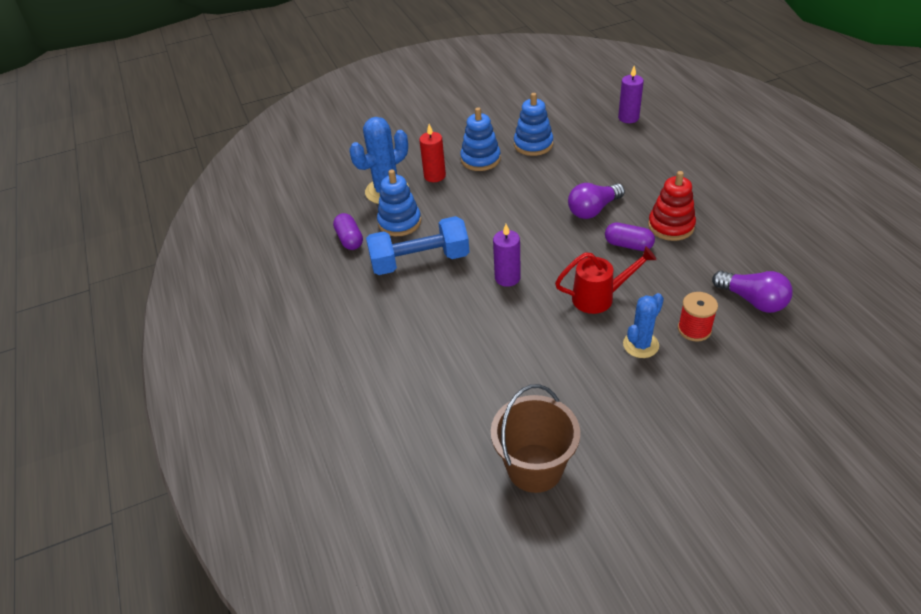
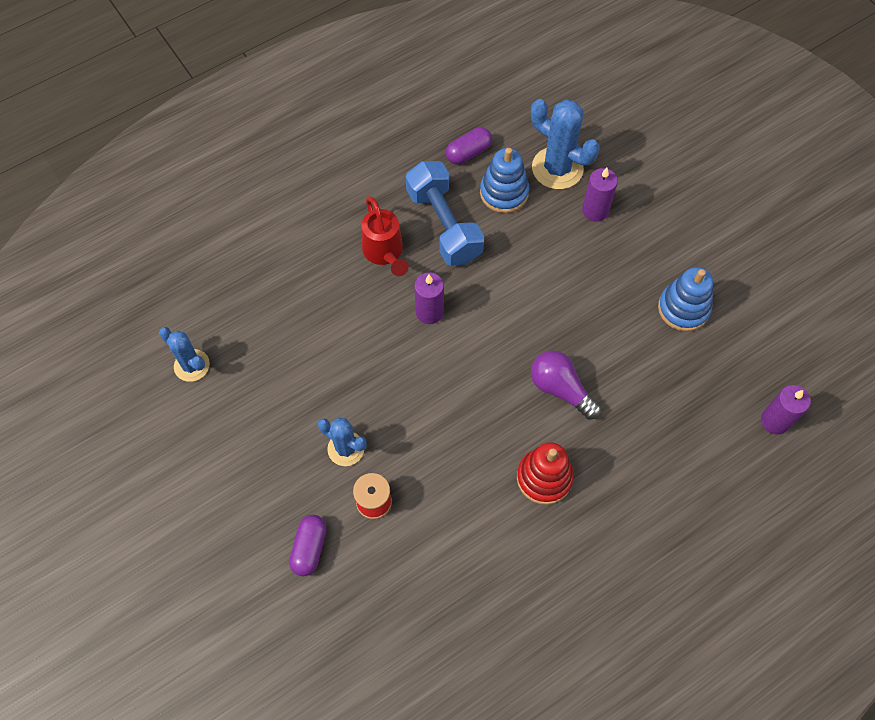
camera: 75 degrees right, 20 degrees up
(434, 176) = (595, 210): red candle -> purple candle
(480, 159) = (638, 253): blue stacking toy -> none
(534, 468) = (192, 365): brown bucket -> blue cactus
(599, 297) = (410, 405): red watering can -> red watering can (384, 253)
(628, 245) = (501, 431): purple capsule -> purple capsule (309, 548)
(752, 300) = (425, 566): purple light bulb -> none

